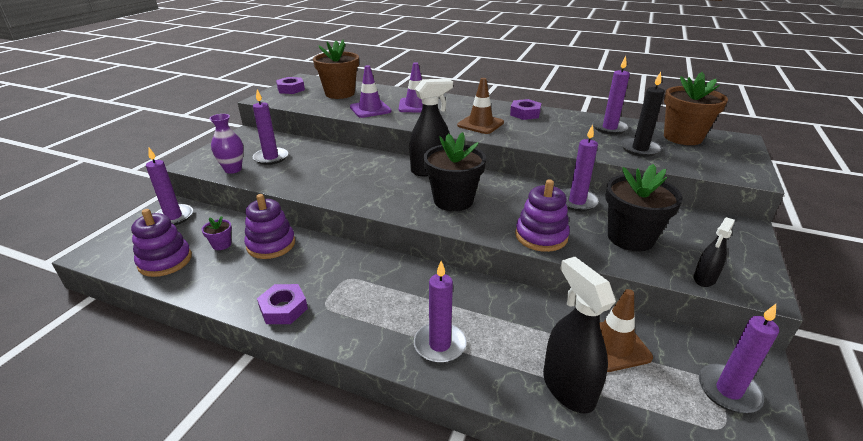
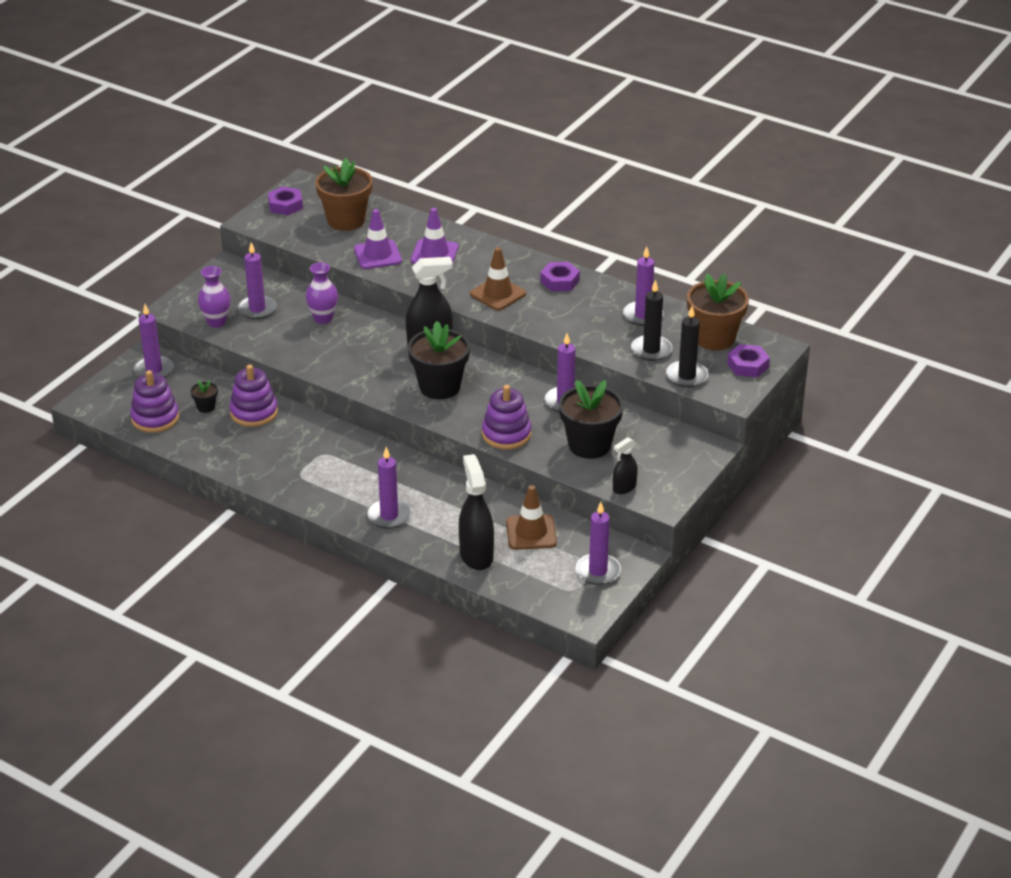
camera: 10 degrees right, 5 degrees up
(221, 244) = (206, 407): purple flower pot -> black flower pot
(283, 308) = (264, 473): purple nut -> purple nut (747, 365)
(330, 159) = (323, 318): none -> purple vase
(691, 165) = (686, 376): none -> black candle

